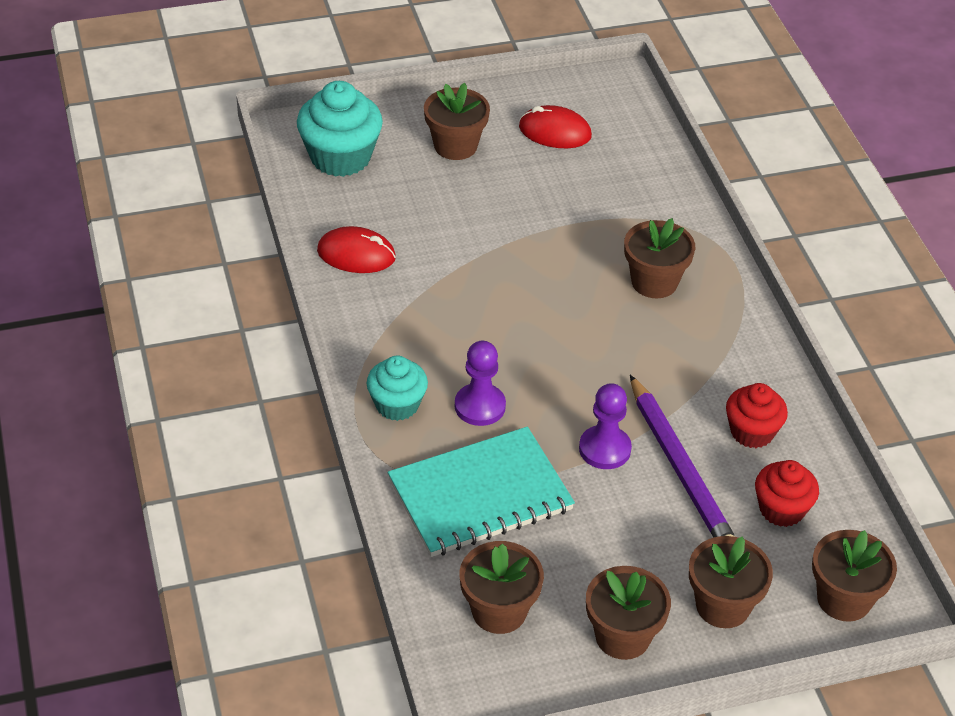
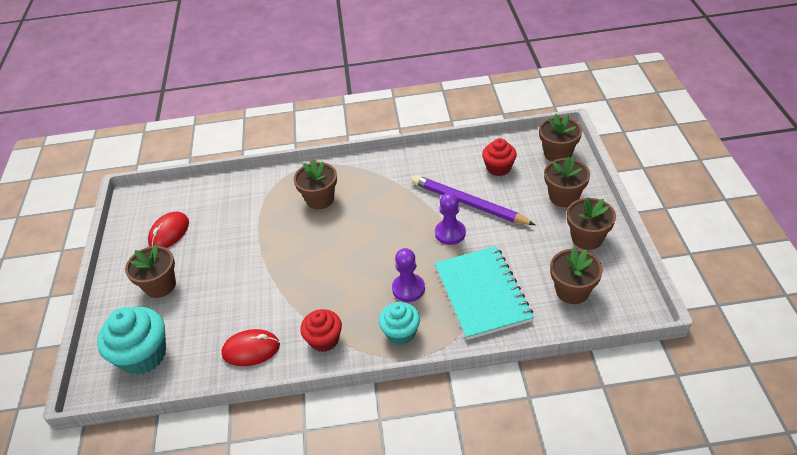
camera: 75 degrees left, 0 degrees up
(356, 254) = (251, 349): red mouse -> red mouse turned 60 degrees clockwise
(680, 470) = (468, 203): purple pencil -> purple pencil turned 135 degrees counterclockwise
(752, 432) = (443, 172): red cupcake -> red cupcake (324, 340)

